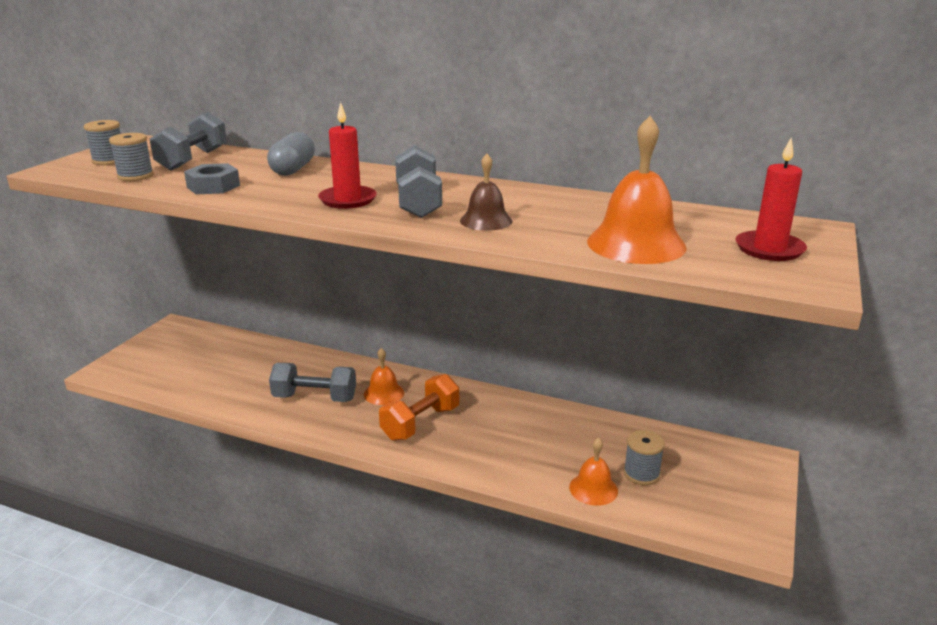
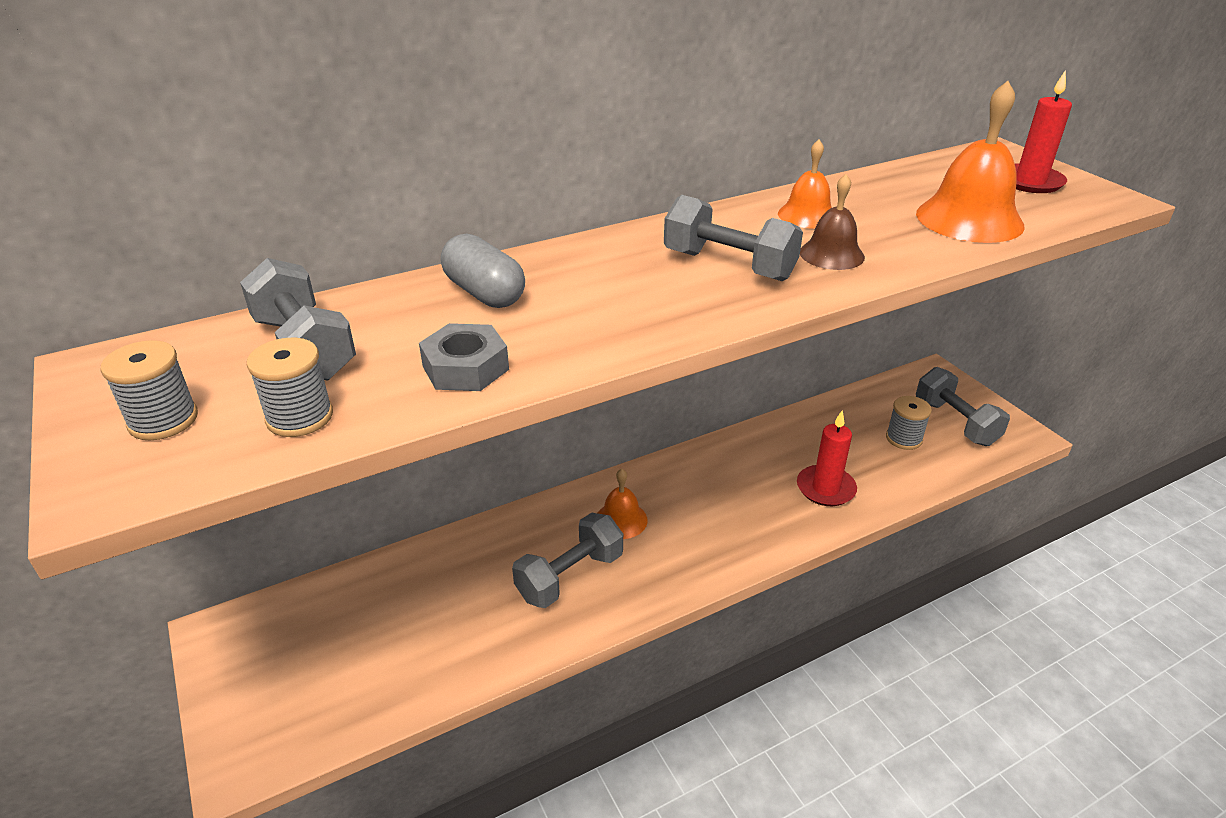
camera: 50 degrees left, 10 degrees up
(347, 200) = (663, 299): red candle -> red candle (825, 488)
(420, 423) = (704, 522): orange dumbbell -> none
(593, 489) = (903, 474): orange bell -> orange bell (807, 215)
(708, 493) = (955, 422): none -> grey dumbbell

